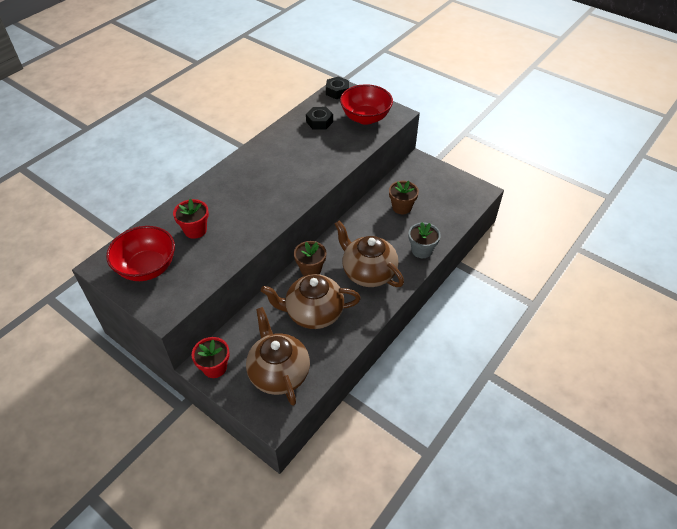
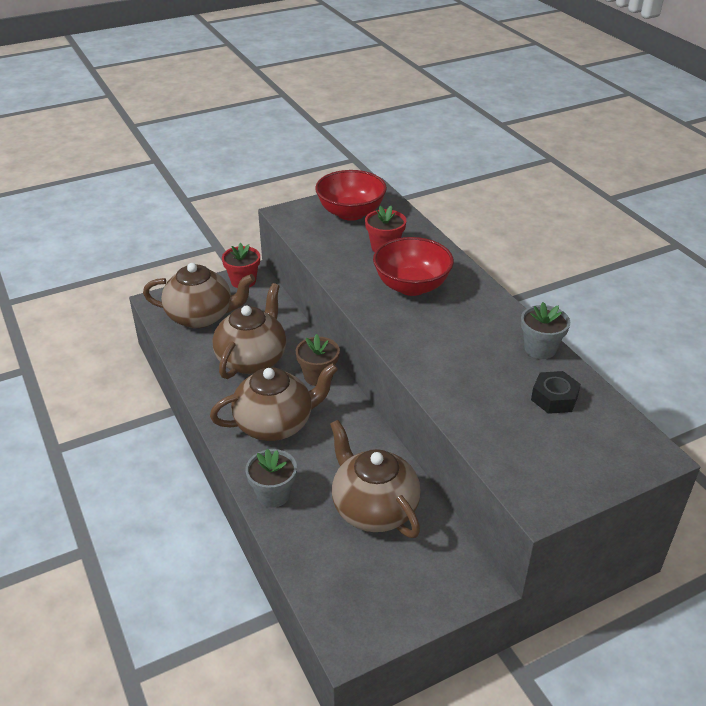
camera: 115 degrees right, 10 degrees down
(279, 134) = (540, 349): none -> grey flower pot
(337, 91) = (641, 447): black nut -> none
(365, 118) = (543, 456): red bowl -> red bowl (411, 286)
(401, 207) = (373, 509): brown flower pot -> brown teapot

